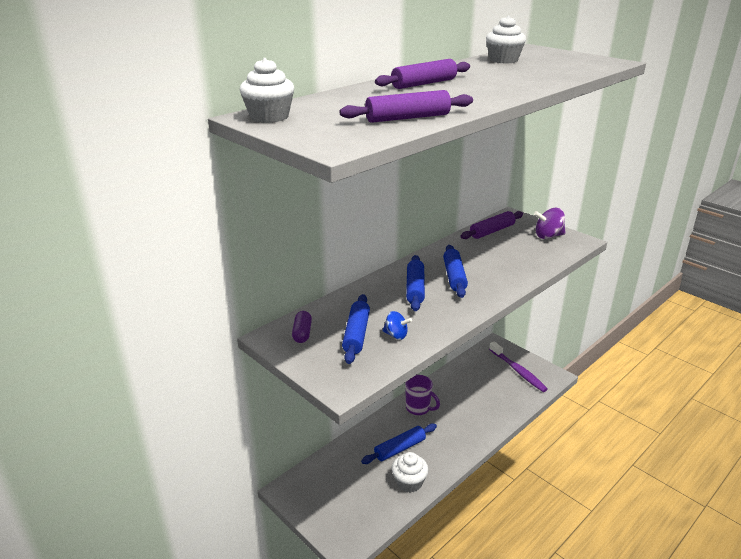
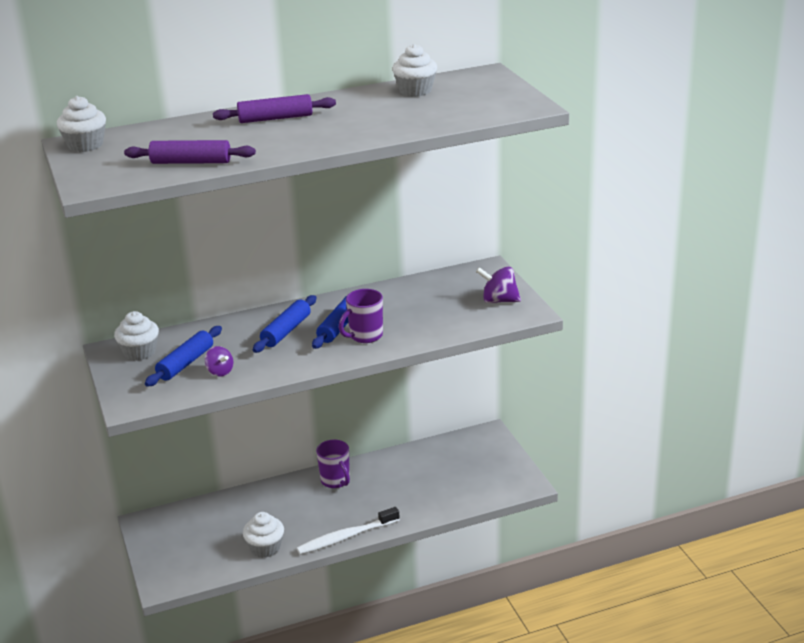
camera: 25 degrees right, 0 degrees up
(302, 333) = (140, 352): purple capsule -> white cupcake
(396, 335) = (220, 372): blue spinning top -> purple spinning top
(399, 448) = (282, 515): blue rolling pin -> none
(465, 453) = (346, 537): none -> white toothbrush
(483, 280) = (365, 336): none -> purple mug
(492, 231) = (441, 283): purple rolling pin -> none
(518, 371) = (487, 469): purple toothbrush -> none

